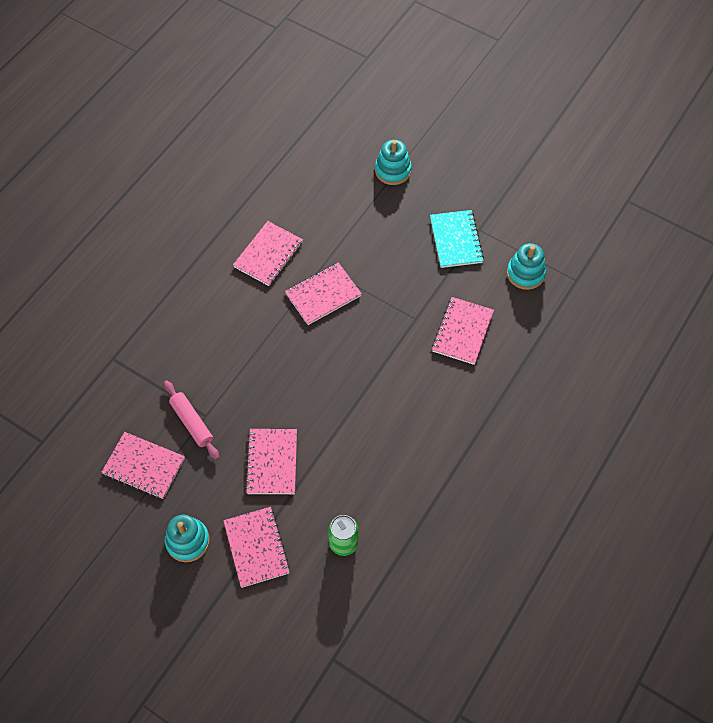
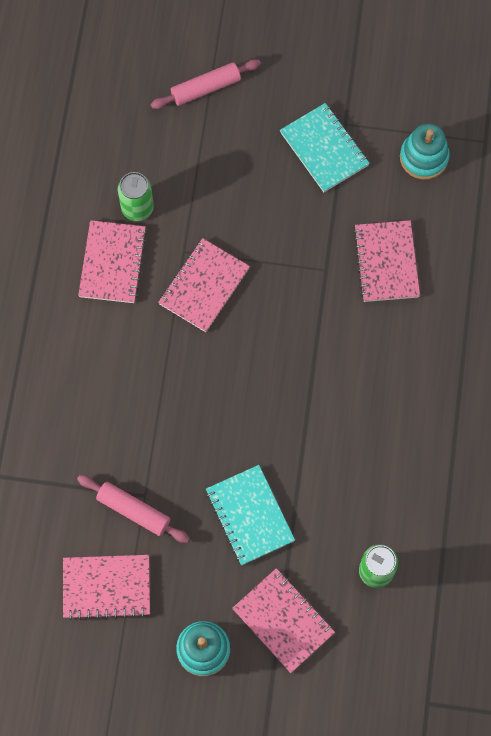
camera: 25 degrees left, 10 degrees up
(272, 462) = (250, 515): pink notebook -> turquoise notebook
(304, 227) = (137, 208): none -> green can
(393, 170) = (205, 88): turquoise stacking toy -> pink rolling pin

